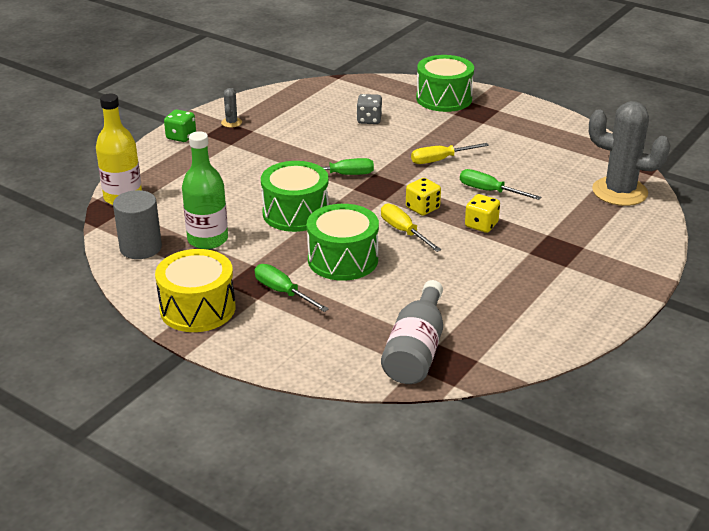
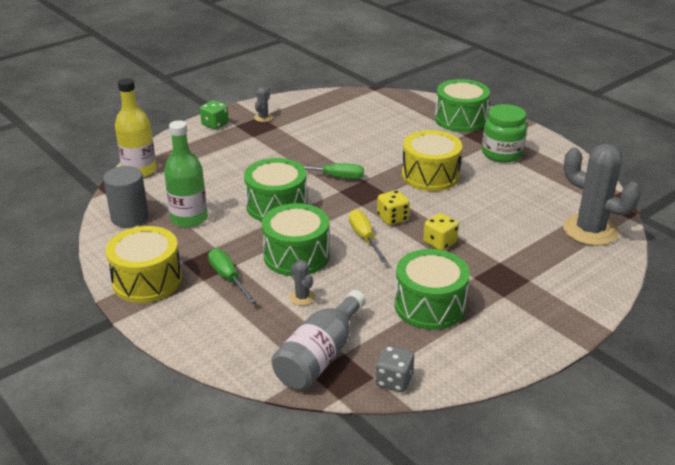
camera: 15 degrees right, 0 degrees up
(369, 120) = (383, 130): grey dice -> grey dice (394, 380)
(370, 299) = (302, 297): none -> grey cactus
(440, 160) = (430, 175): yellow screwdriver -> yellow drum
(489, 191) = (462, 211): green screwdriver -> none
(500, 286) = (430, 305): none -> green drum
(502, 128) = (502, 153): none -> green jar

